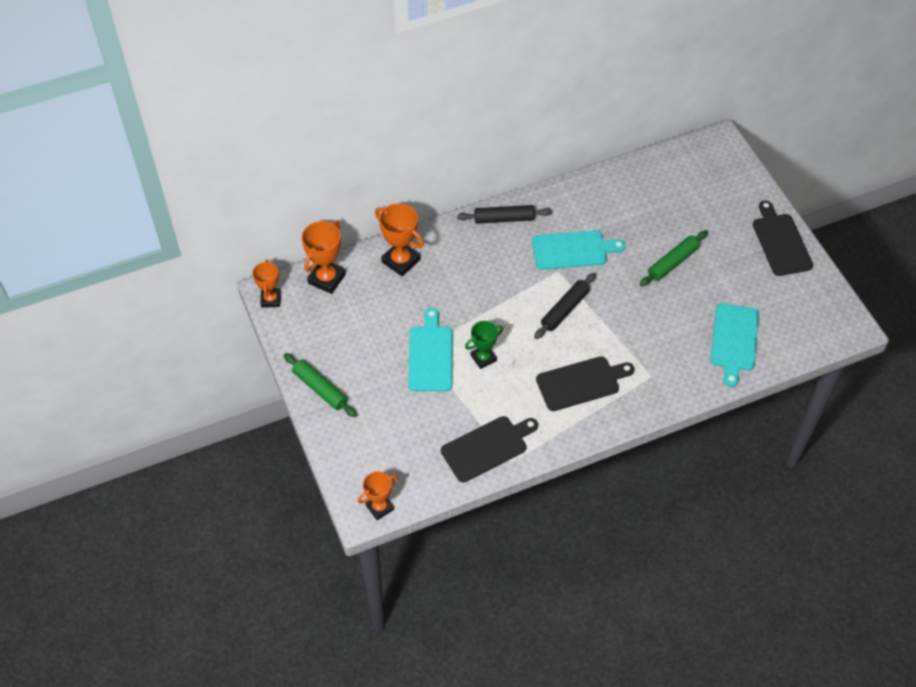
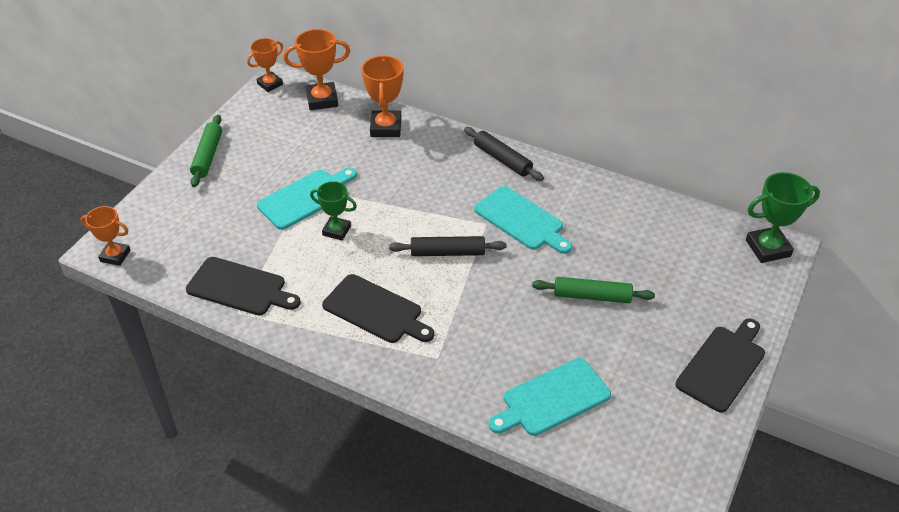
camera: 50 degrees right, 10 degrees down
(714, 149) = (768, 248): none -> green trophy

